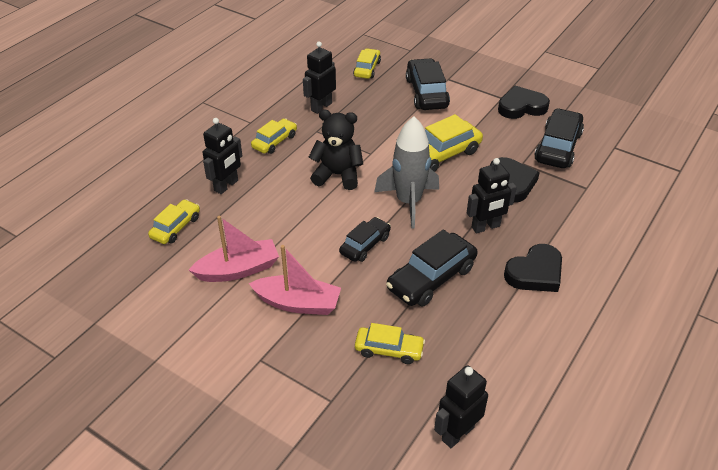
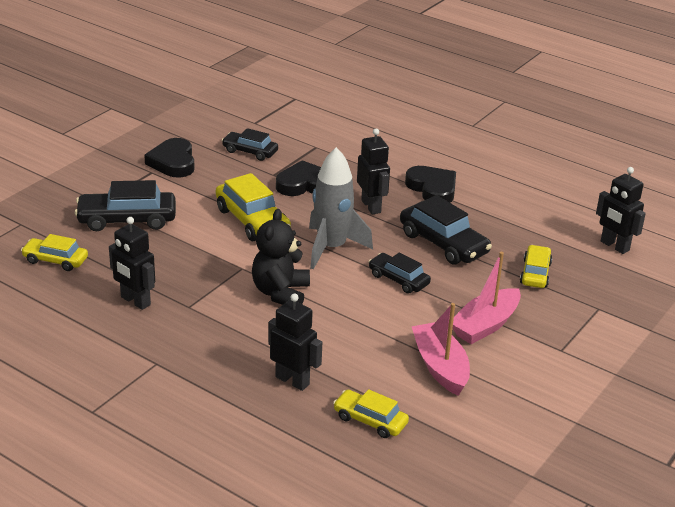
camera: 90 degrees left, 10 degrees down
(274, 141) = (205, 341): yellow car -> none
(298, 303) = (485, 325): pink boat -> pink boat turned 150 degrees counterclockwise
(558, 147) = (250, 151): black car -> black car, size x0.62

